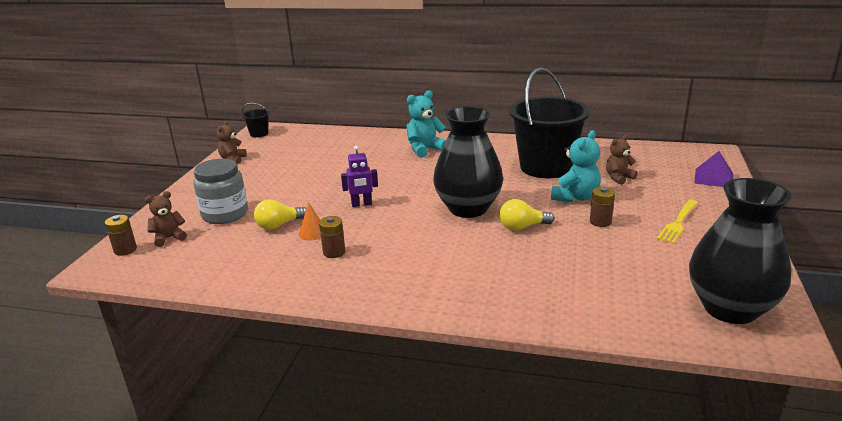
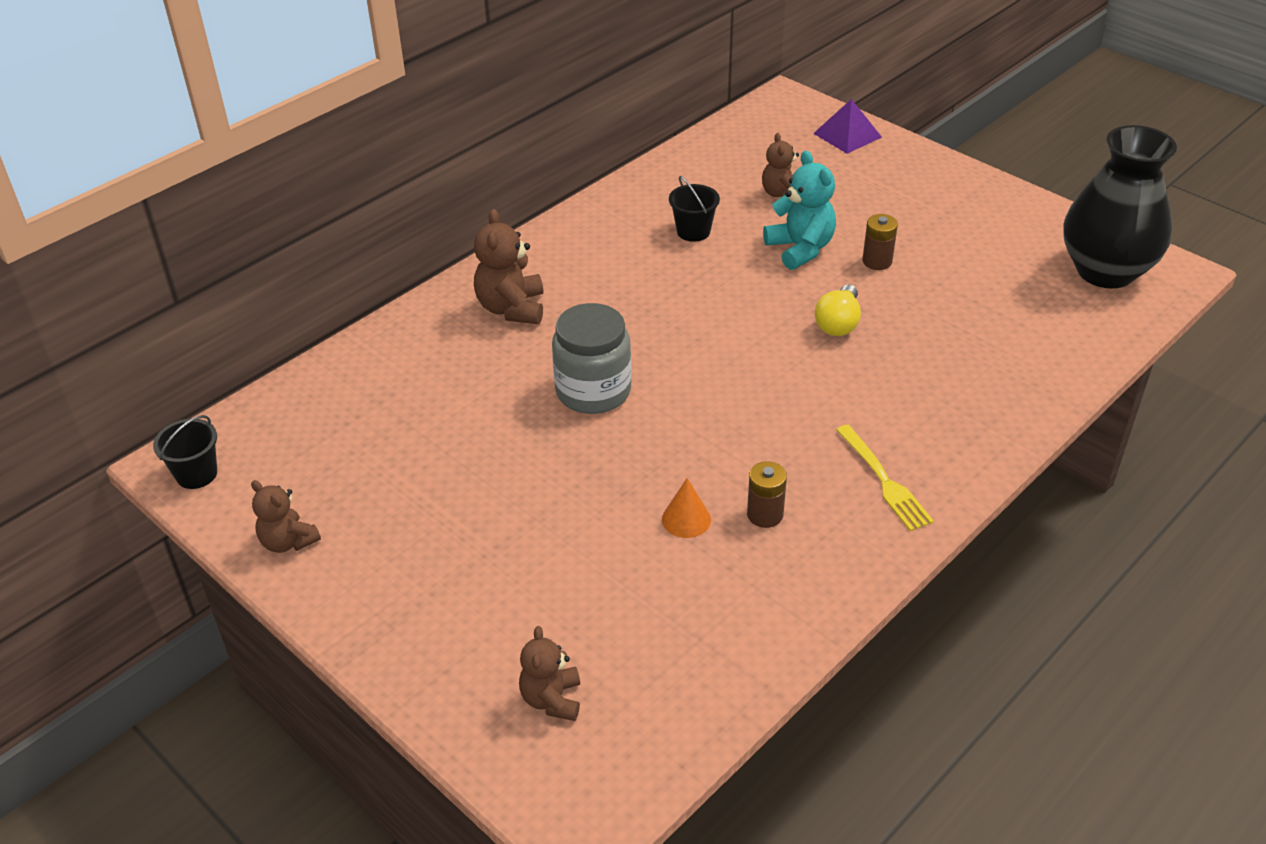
camera: 60 degrees left, 15 degrees up
(125, 250) = (546, 769): brown battery -> none
(225, 214) = (526, 606): grey jar -> grey jar (593, 391)
(279, 225) = (627, 549): yellow light bulb -> none
(361, 204) = (640, 439): purple robot -> none
(425, 149) = (511, 308): turquoise teddy bear -> brown teddy bear
(468, 208) = (748, 346): black vase -> none
(545, 167) = (693, 231): black bucket -> black bucket, size x0.41
(678, 223) = (925, 212): yellow fork -> yellow fork (884, 481)

